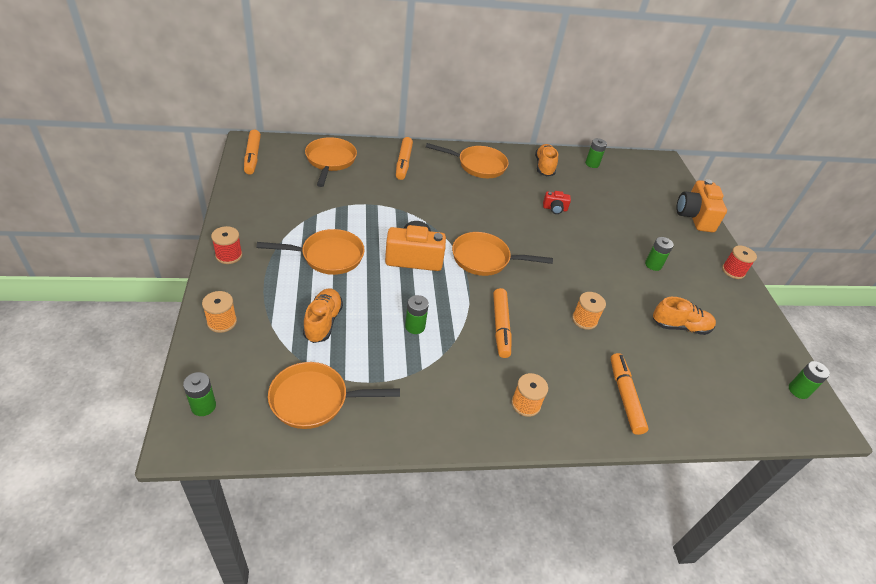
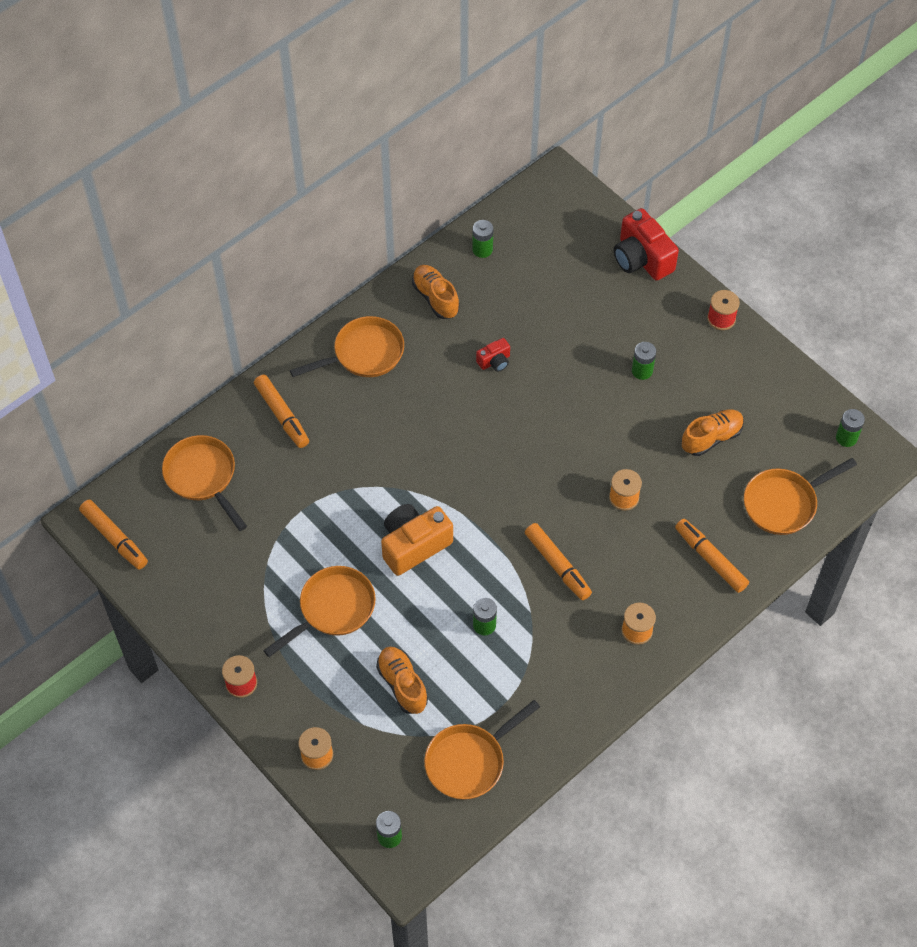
camera: 30 degrees left, 15 degrees up
(485, 259) = (480, 492): orange pan -> orange pan (784, 503)
(694, 217) = (642, 258): orange camera -> red camera

